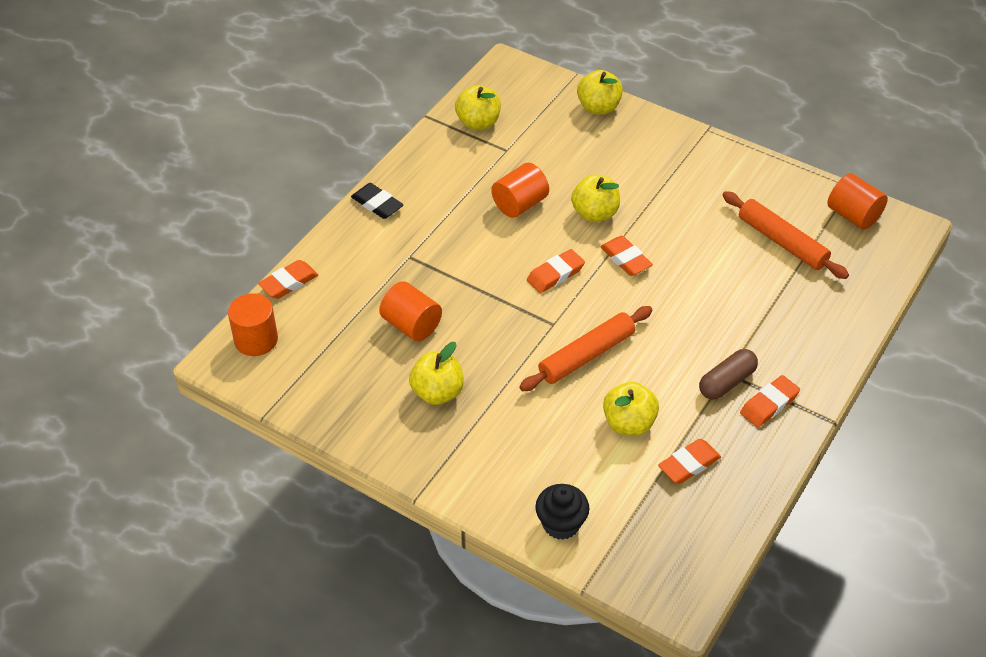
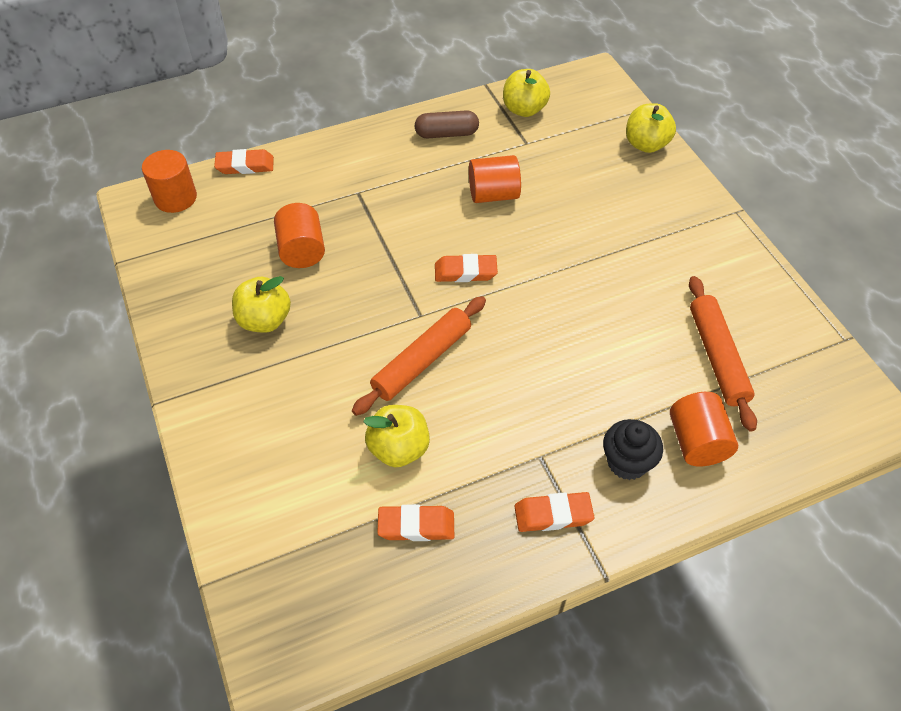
camera: 35 degrees right, 5 degrees up
(377, 204) = (375, 137): black eraser -> none
(561, 524) = (246, 507): black cupcake -> black cupcake (627, 462)
(586, 355) = (422, 361): orange rolling pin -> orange rolling pin turned 45 degrees counterclockwise
(595, 213) = (553, 236): yellow apple -> none
(625, 259) = (543, 292): orange eraser -> none
(726, 382) = (530, 465): brown capsule -> brown capsule (446, 134)
(853, 215) = (821, 370): orange cylinder -> orange cylinder (697, 442)

